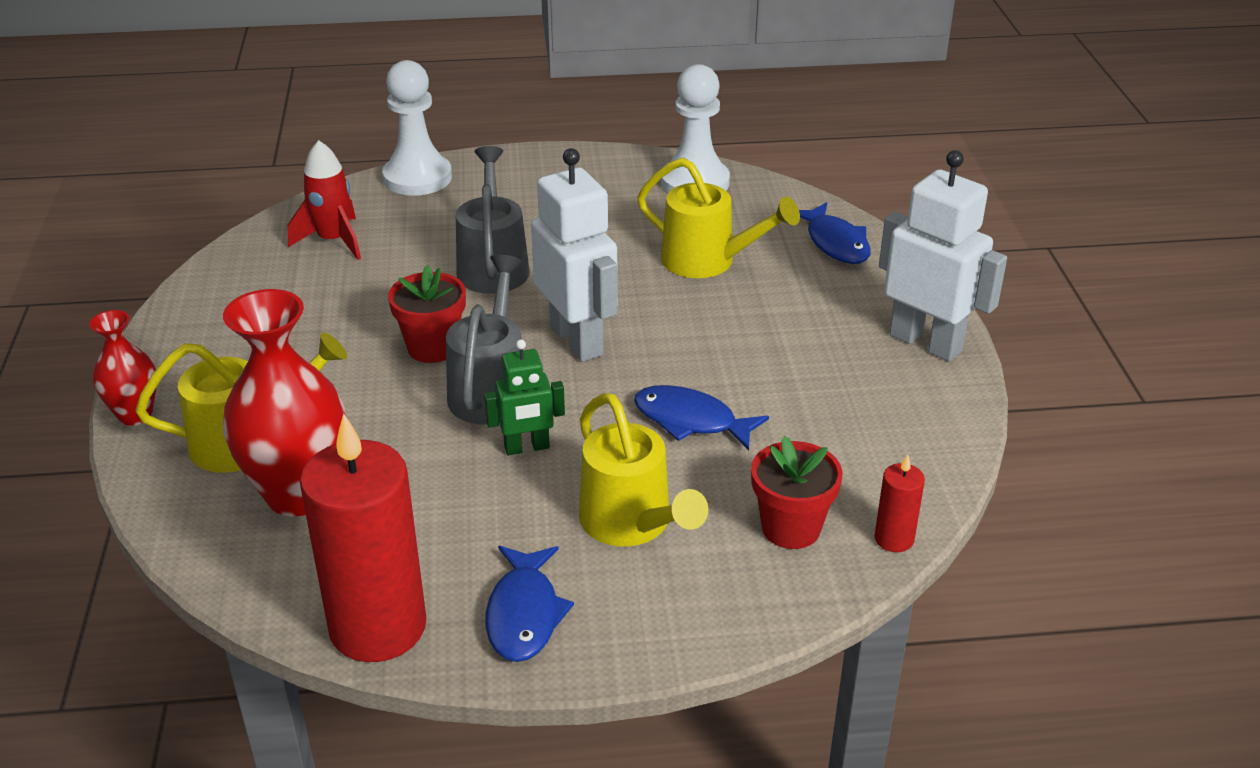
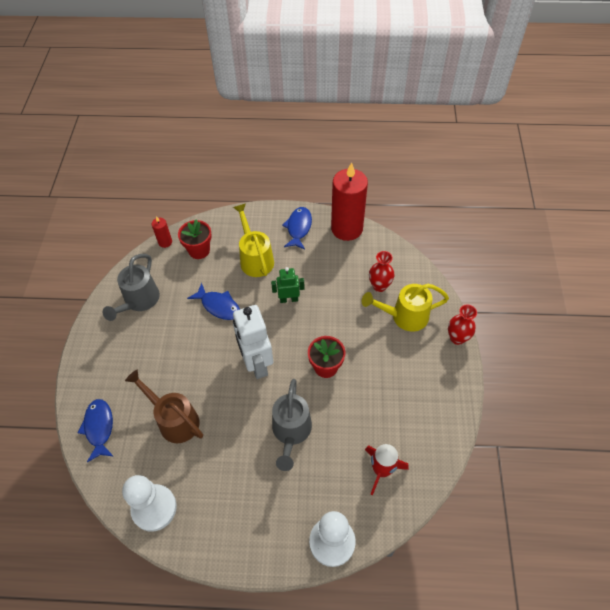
camera: 170 degrees left, 20 degrees up
(299, 494) = (379, 286): red vase -> red vase, size x0.55
(491, 389) = (300, 335): grey watering can -> grey watering can (139, 301)
(708, 262) = (174, 419): yellow watering can -> brown watering can
(926, 342) = (96, 341): white robot -> none

